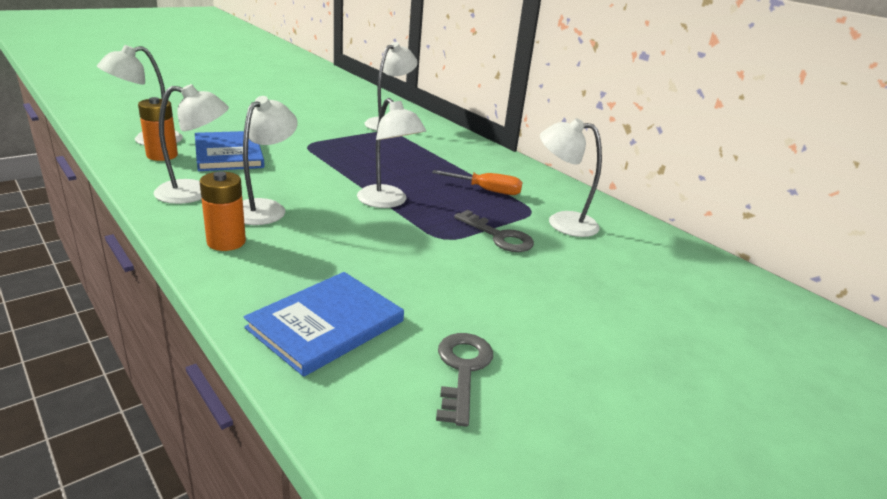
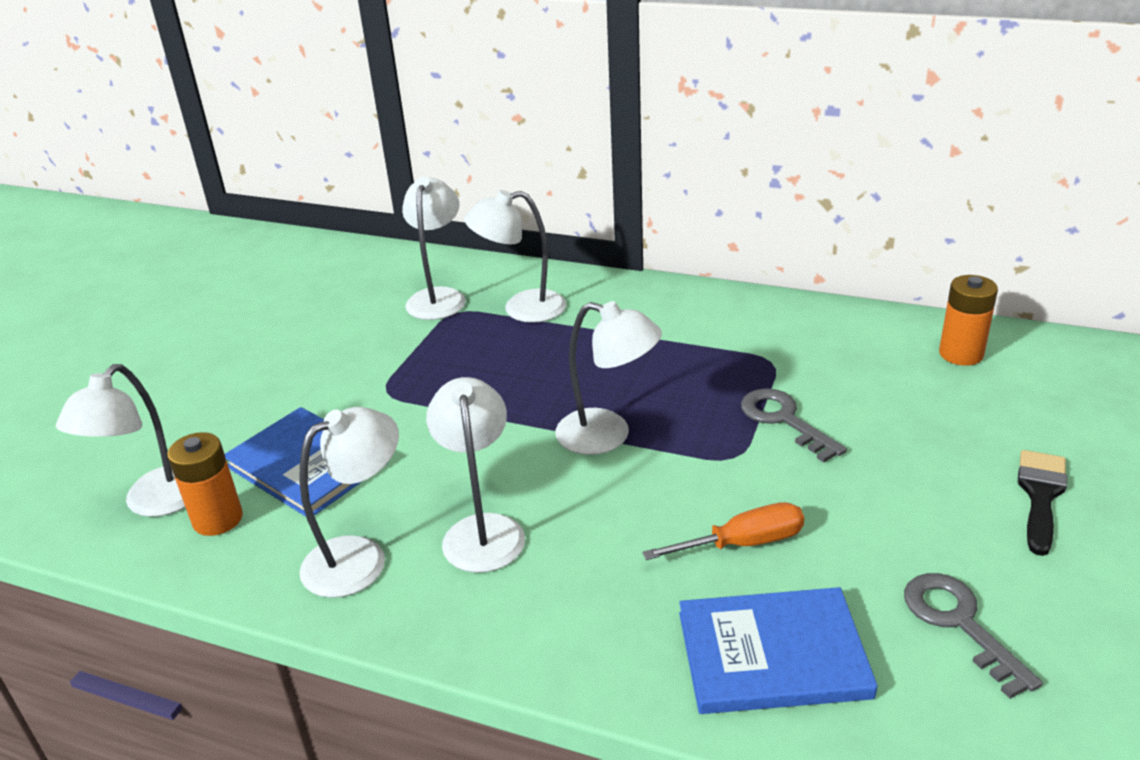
camera: 25 degrees left, 5 degrees up
(226, 242) = (511, 611): orange battery -> orange battery (961, 354)
(326, 324) = (772, 654): blue book -> blue book turned 75 degrees clockwise
(486, 190) = (689, 355): orange screwdriver -> orange screwdriver (742, 544)
(499, 236) = (784, 420): grey key -> grey key turned 135 degrees counterclockwise
(562, 222) = (818, 361): white lamp -> white lamp (521, 309)
(620, 340) = (1040, 495): none -> black brush

